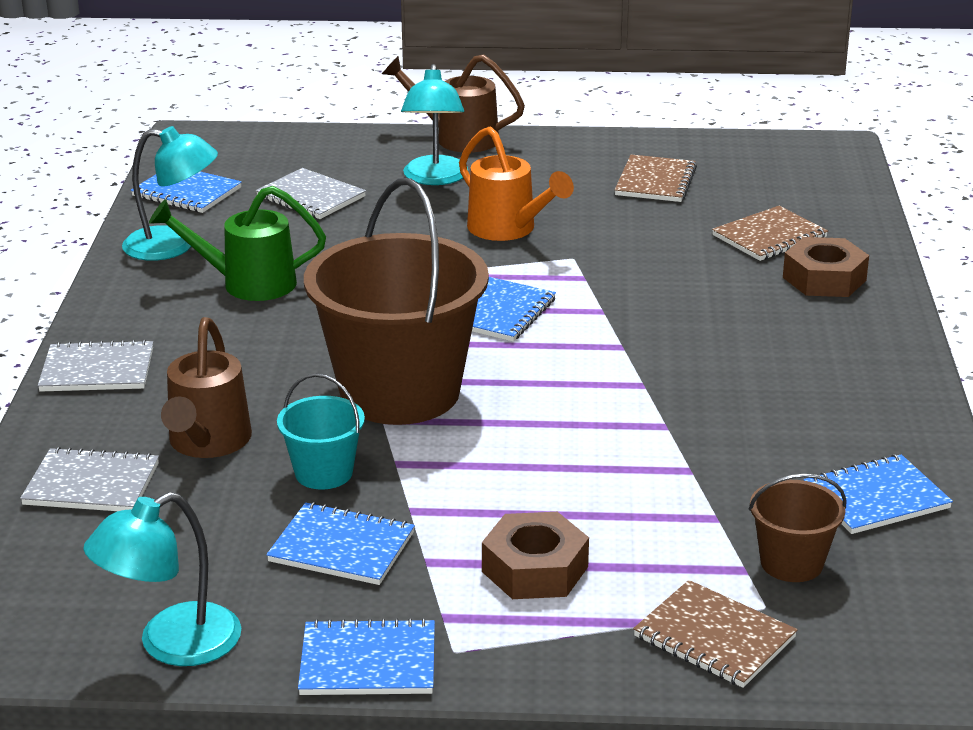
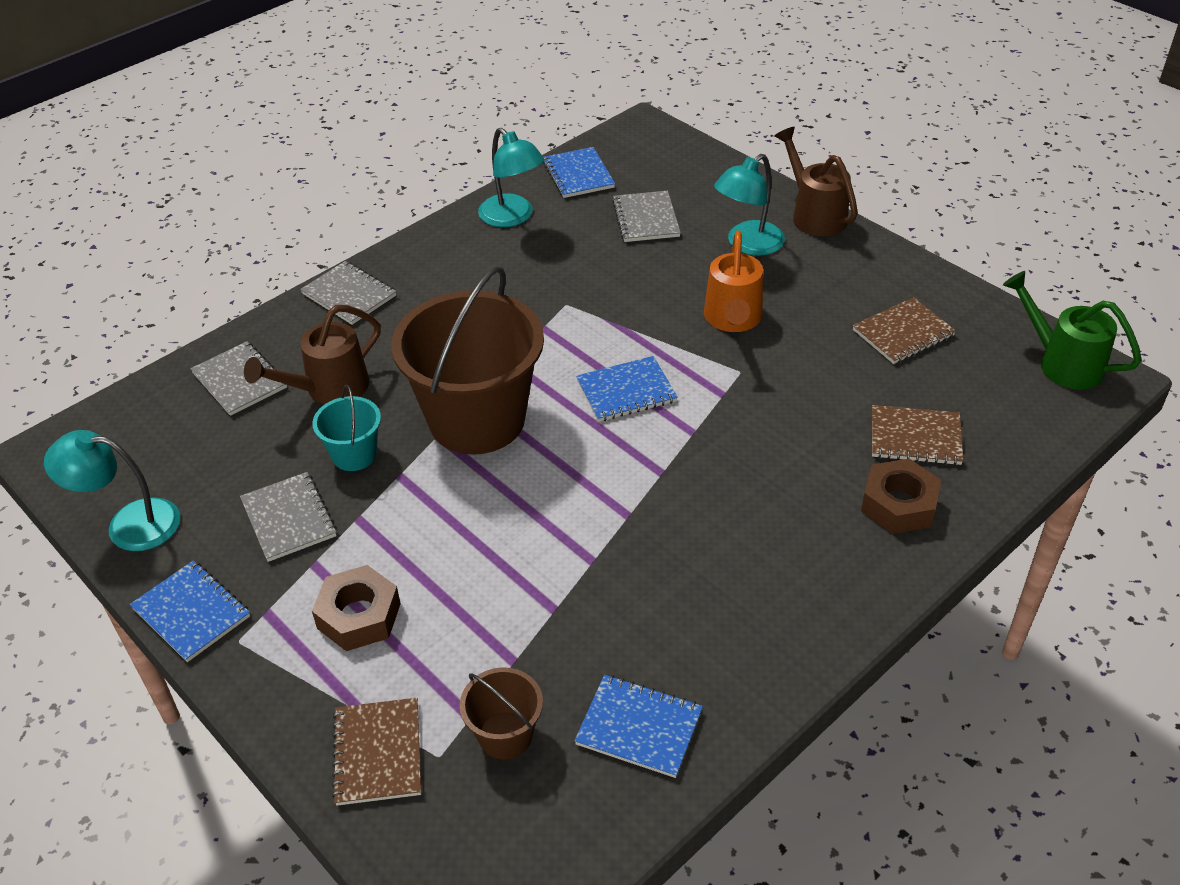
camera: 45 degrees right, 15 degrees up
(248, 283) = (512, 273): green watering can -> green watering can (1062, 363)
(341, 547) = (288, 518): blue notebook -> grey notebook

